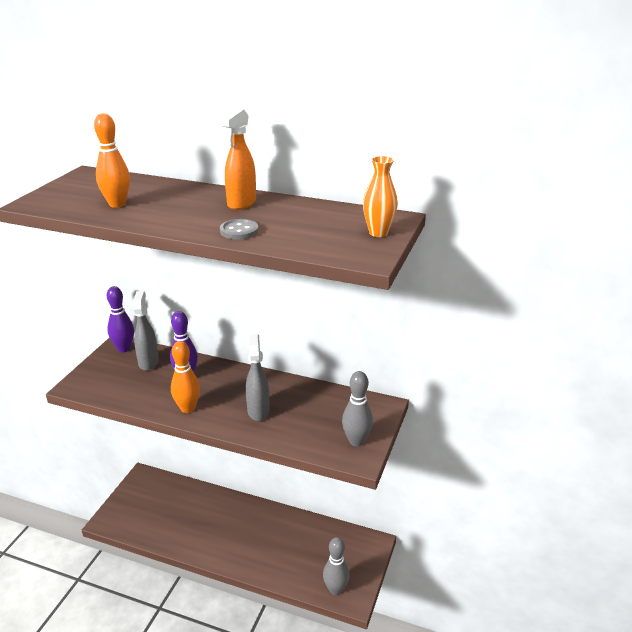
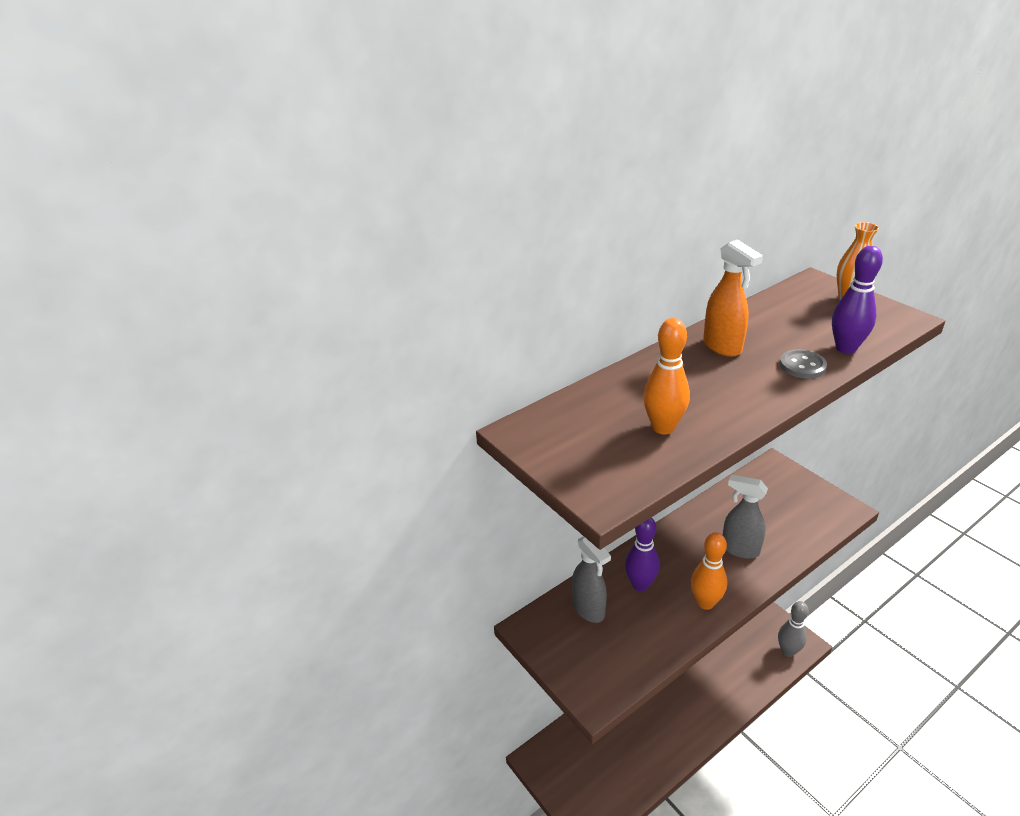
camera: 55 degrees left, 5 degrees up
(124, 349) = (541, 624): purple bowling pin -> purple bowling pin (845, 348)
(148, 362) = (588, 609): grey spray bottle -> grey spray bottle turned 150 degrees counterclockwise
(356, 441) = (820, 502): grey bowling pin -> none

